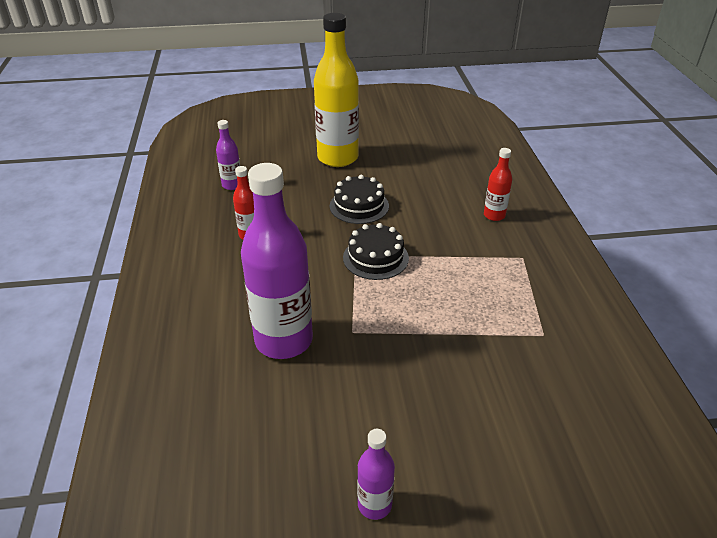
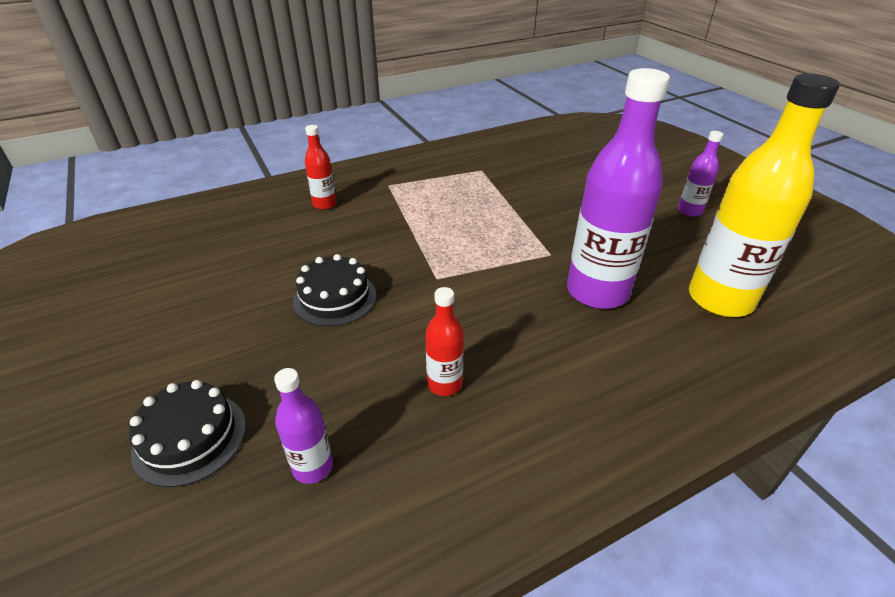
camera: 110 degrees left, 0 degrees up
(337, 158) = (201, 351): yellow bottle -> yellow bottle (720, 299)
(375, 258) = (434, 263): black cake -> black cake (190, 438)

